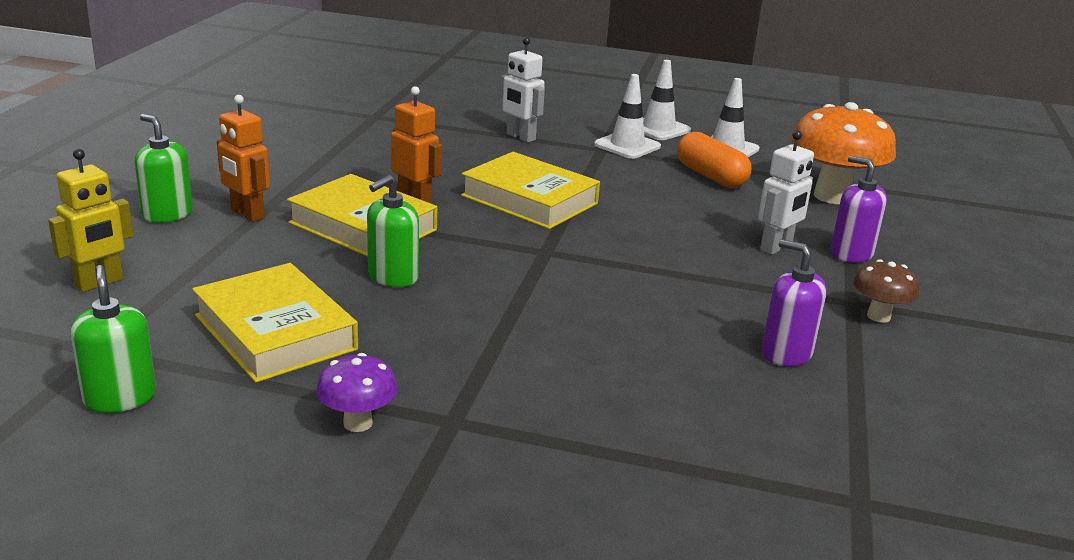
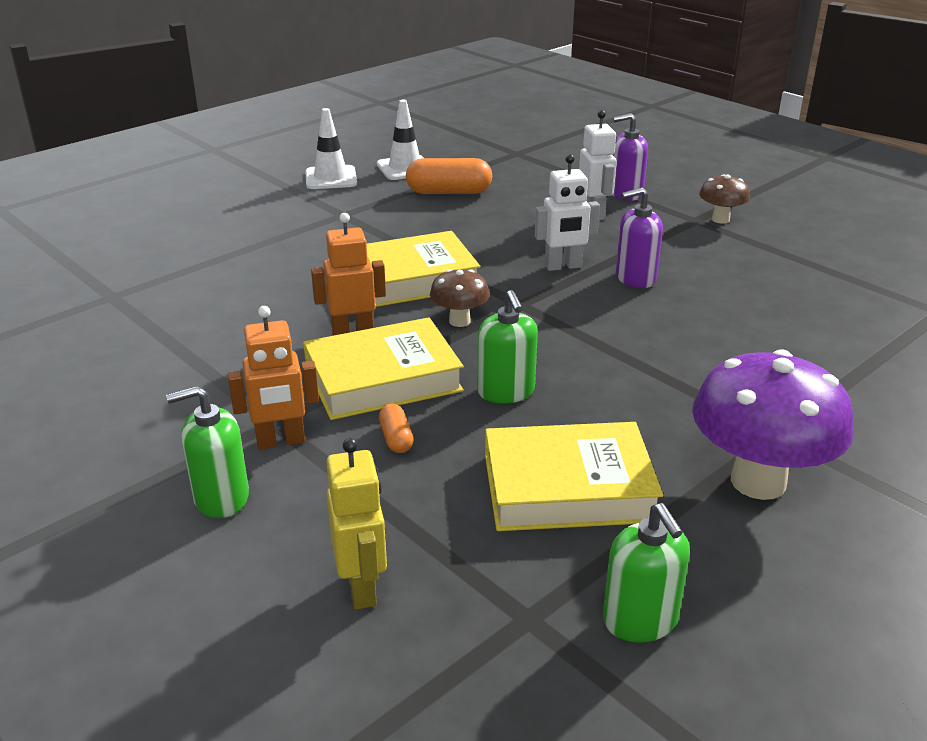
camera: 55 degrees left, 5 degrees up
(120, 398) = (640, 620): green soap dispenser -> green soap dispenser turned 120 degrees counterclockwise
(285, 251) = (396, 438): none -> orange capsule
(358, 423) = (758, 481): purple mushroom -> purple mushroom, size x1.99
(483, 234) = (459, 321): none -> brown mushroom
(520, 137) = (270, 240): white robot -> white robot (563, 266)
(627, 146) = (350, 202): white traffic cone -> none
(786, 353) = (750, 268): purple soap dispenser -> purple soap dispenser (635, 278)
(832, 196) = (530, 165): orange mushroom -> none

